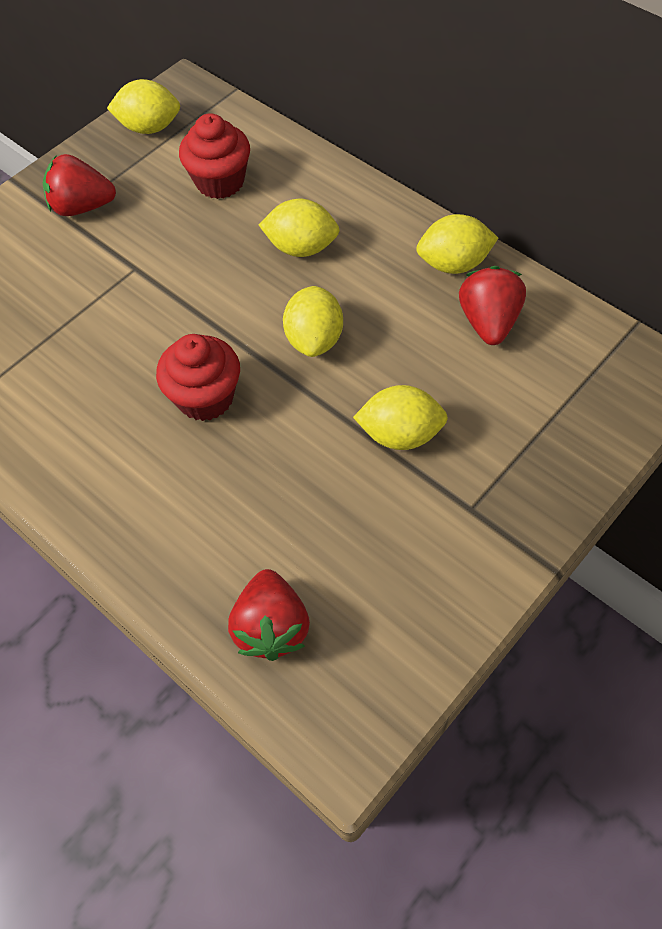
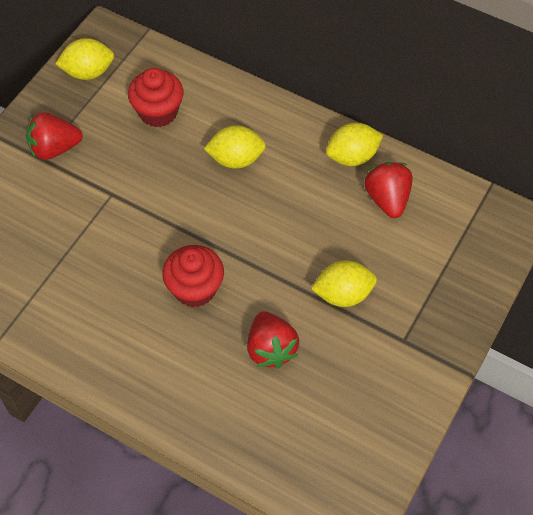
camera: 15 degrees left, 0 degrees up
(271, 627) = (287, 446): red strawberry -> red strawberry (271, 349)
(314, 339) = (264, 231): yellow lemon -> none

